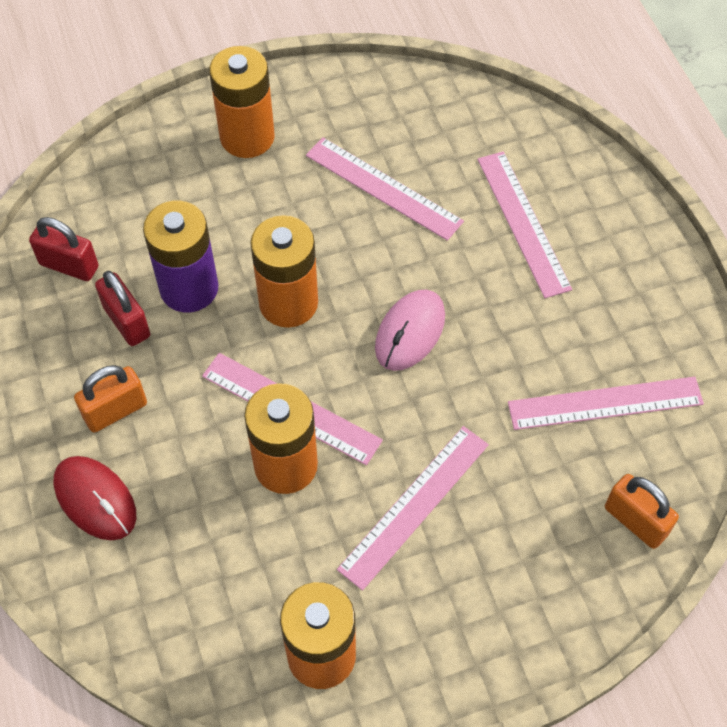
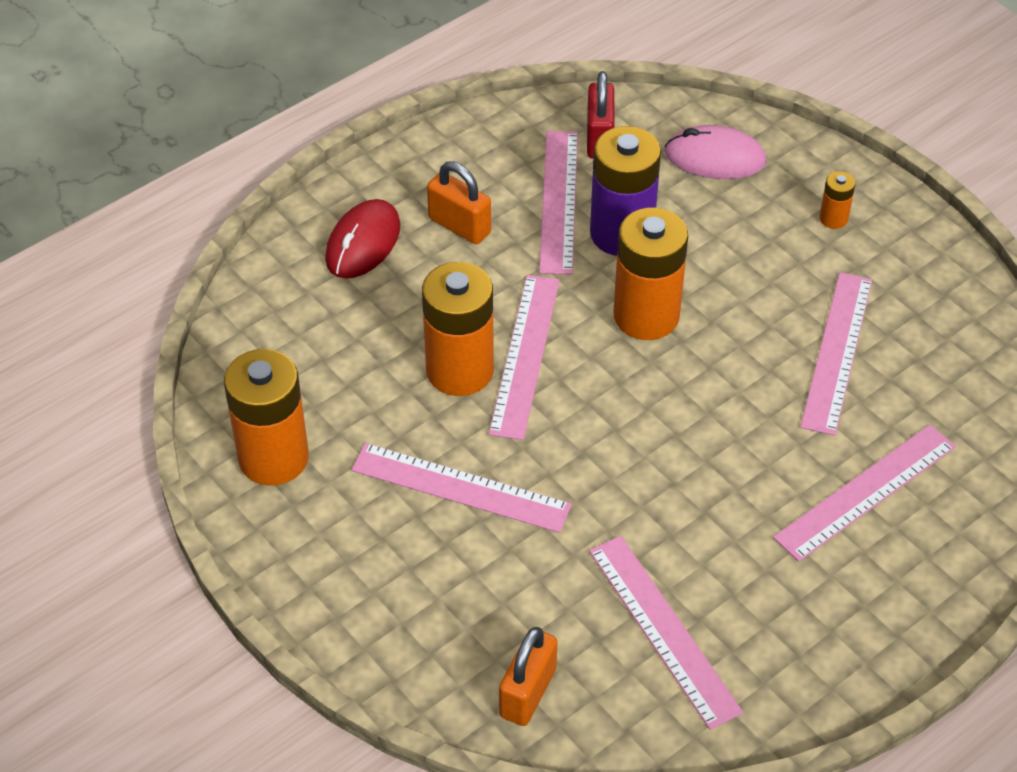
camera: 70 degrees right, 10 degrees down
(127, 322) = (559, 201): red padlock -> pink ruler
(247, 137) = (833, 218): orange battery -> orange battery, size x0.45
(410, 332) = (664, 427): pink mouse -> pink mouse (715, 158)

